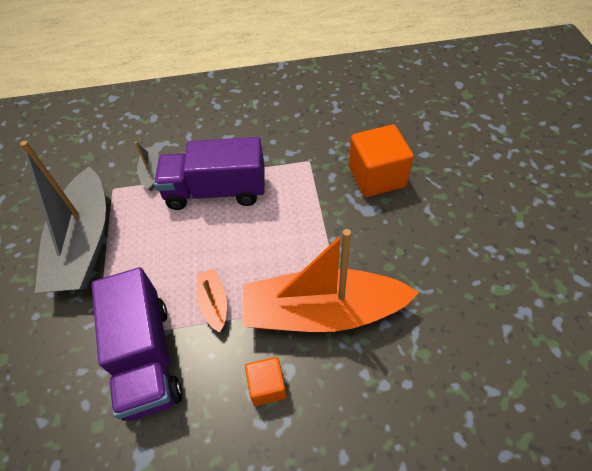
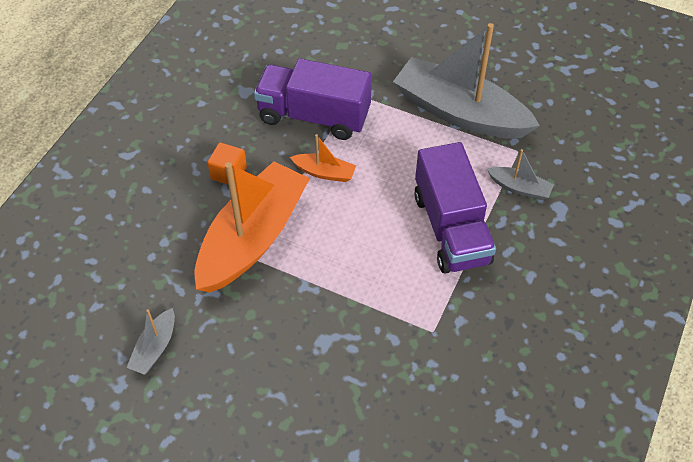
camera: 120 degrees right, 0 degrees up
(216, 191) = (451, 228): purple truck -> purple truck turned 135 degrees clockwise
(377, 177) = (359, 380): orange cube -> none
(475, 310) = (155, 348): none -> grey boat

